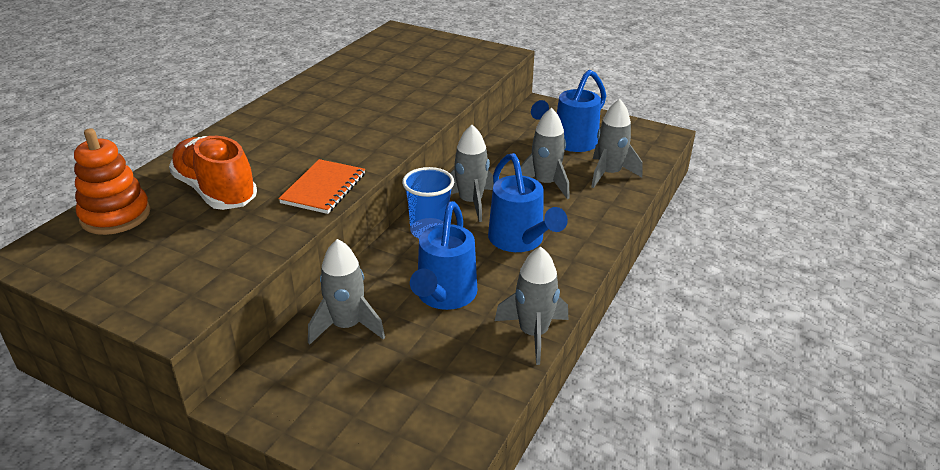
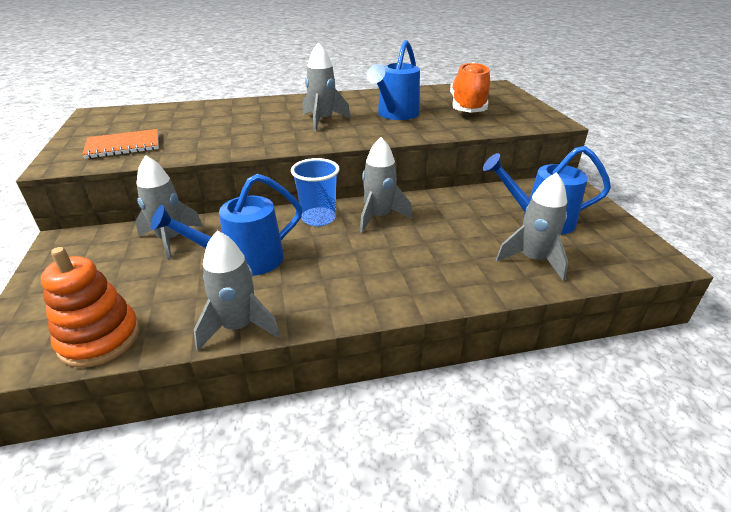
camera: 50 degrees right, 0 degrees up
(115, 216) = (154, 113): orange stacking toy -> orange stacking toy (100, 339)
(216, 191) = (210, 122): orange shoe -> orange shoe (467, 107)
(324, 188) = (254, 144): orange notebook -> orange notebook (123, 146)
(519, 241) = (360, 261): blue watering can -> blue watering can (395, 115)
(545, 184) = (459, 236): grey rocket -> grey rocket (322, 121)

